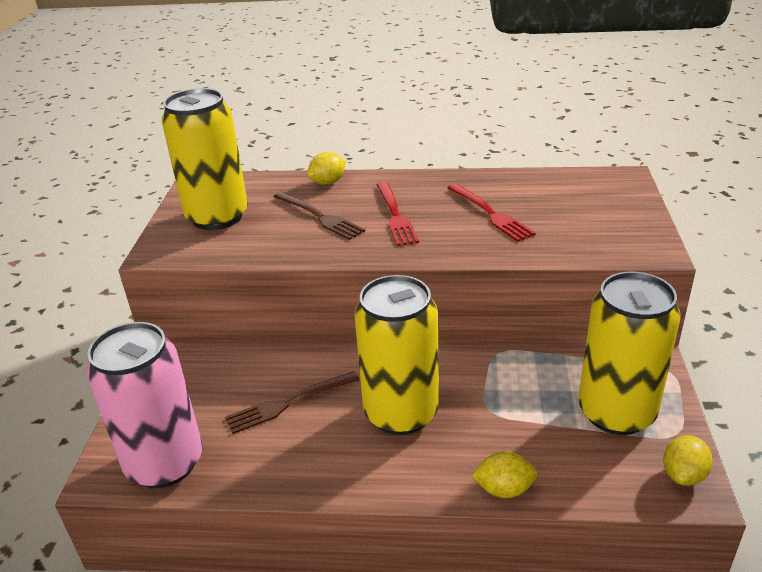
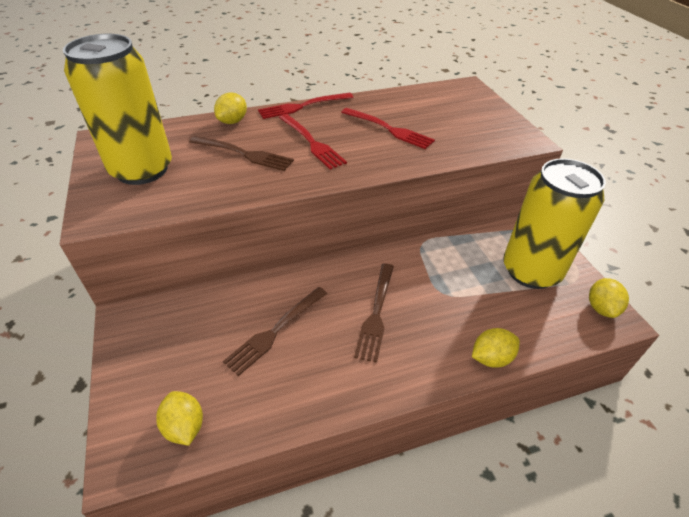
camera: 25 degrees left, 10 degrees up
(165, 463) = (184, 426): pink can -> yellow lemon
(401, 413) = (376, 314): yellow can -> brown fork
(410, 176) = (302, 106): none -> red fork

